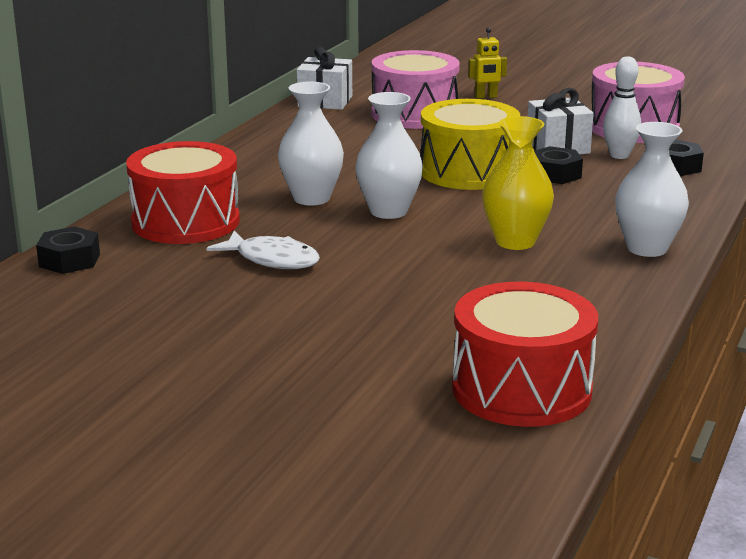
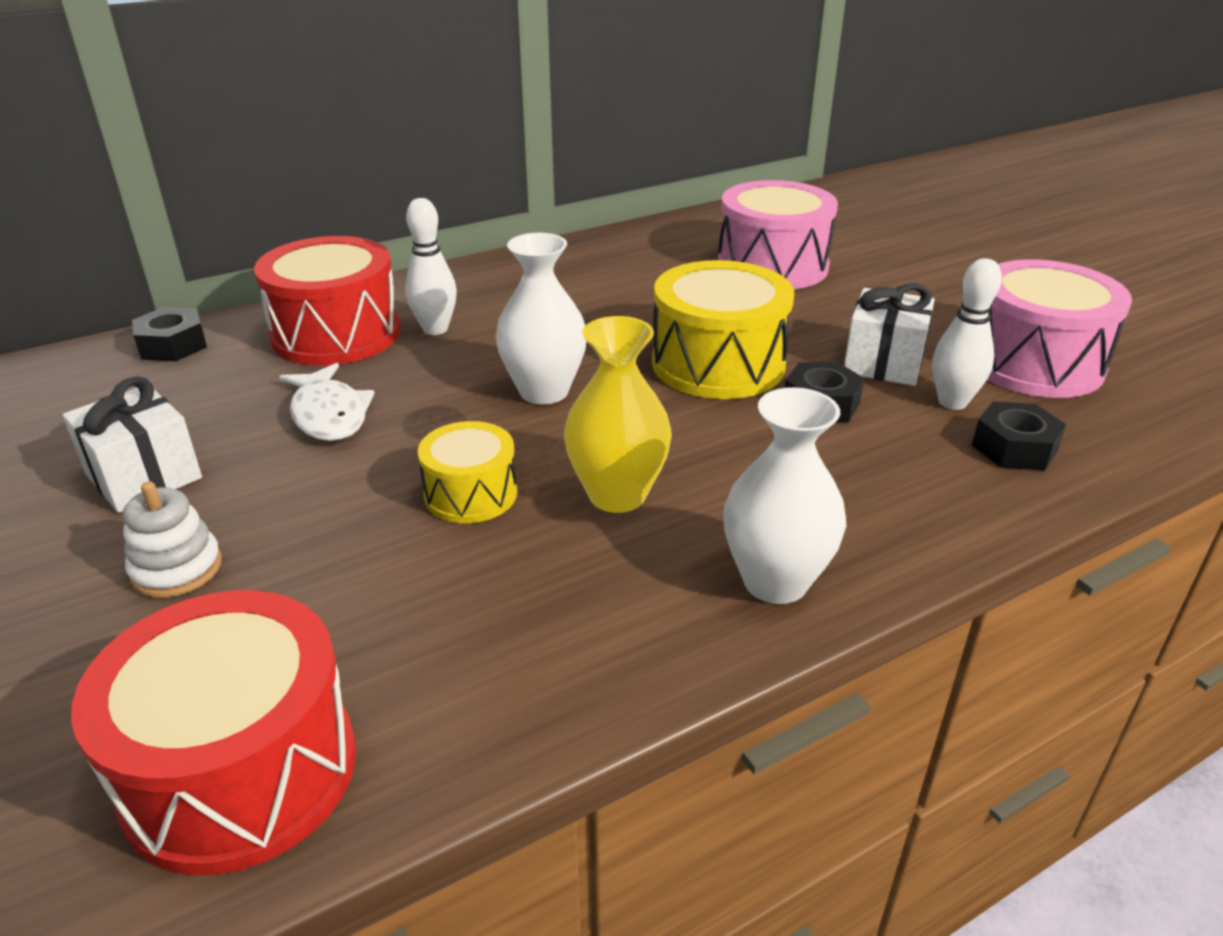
camera: 35 degrees right, 10 degrees up
(253, 201) = (435, 329): none -> white bowling pin
(311, 198) = (495, 345): white vase -> none
(325, 101) = (700, 225): white gift -> white gift (144, 476)
(328, 346) = (177, 569): none -> white stacking toy
(435, 265) = (471, 494): none -> yellow drum
(486, 97) = (892, 264): yellow robot -> none

